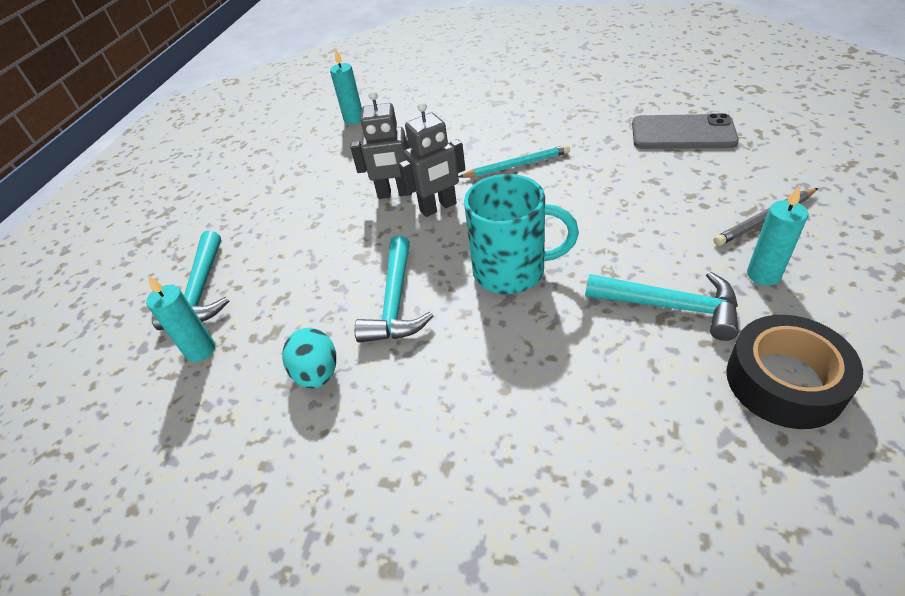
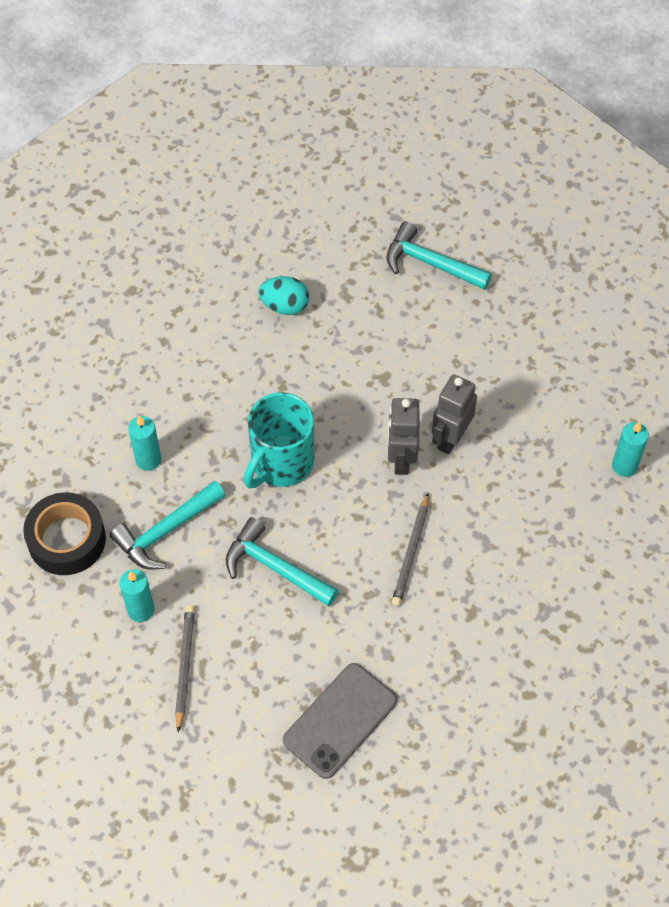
camera: 115 degrees right, 15 degrees up
(200, 350) = (363, 249): turquoise candle -> turquoise candle (148, 460)
(395, 302) = (313, 376): turquoise hammer -> turquoise hammer (275, 567)
(517, 165) = (411, 552): turquoise pencil -> grey pencil

